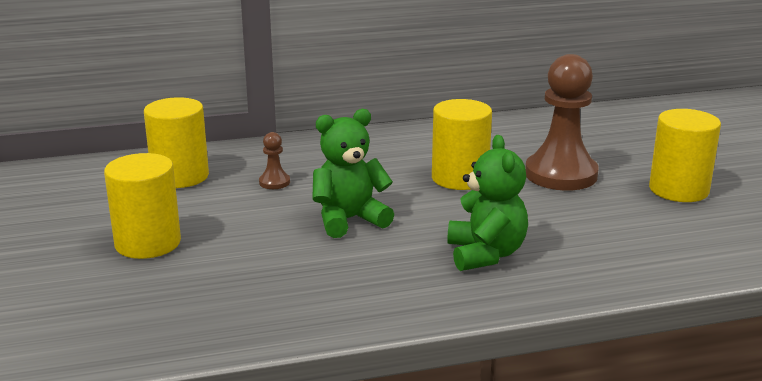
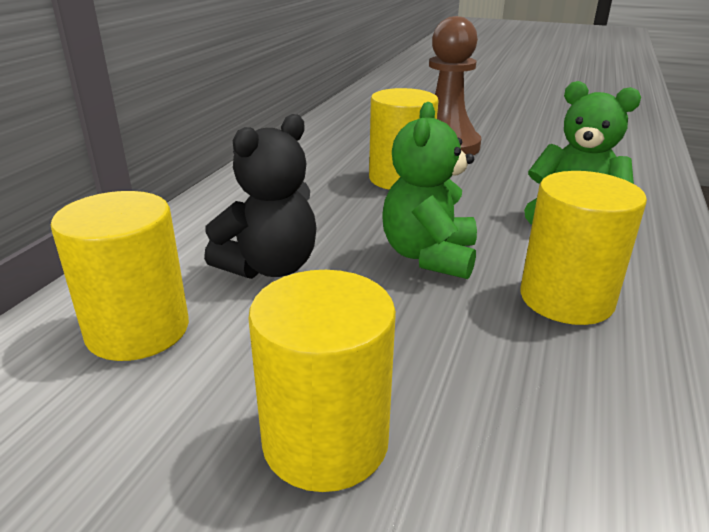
camera: 55 degrees left, 5 degrees up
(274, 182) = (270, 267): brown pawn -> black teddy bear
(678, 190) = (517, 126): yellow cylinder -> yellow cylinder (566, 299)

